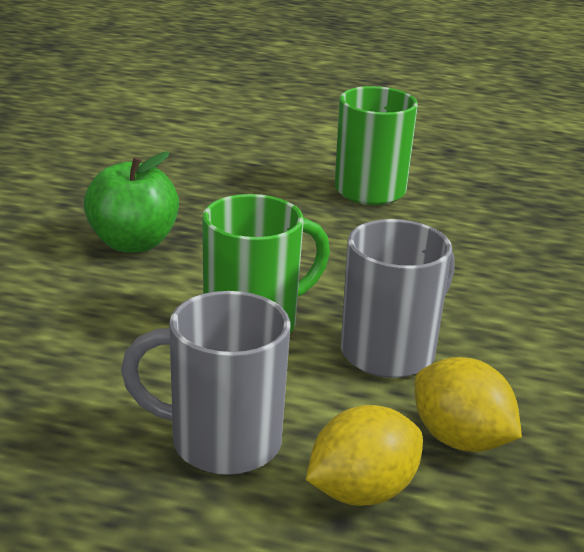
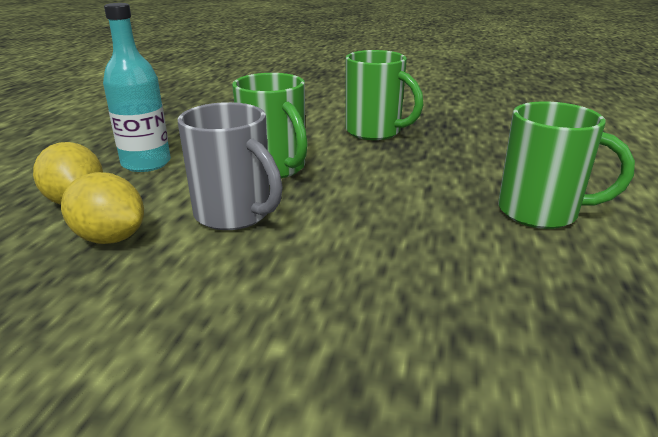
camera: 90 degrees right, 0 degrees up
(133, 243) = (375, 132): green apple -> green mug
(221, 442) = (146, 163): grey mug -> turquoise bottle
(460, 440) = (110, 238): yellow lemon -> yellow lemon turned 75 degrees clockwise

